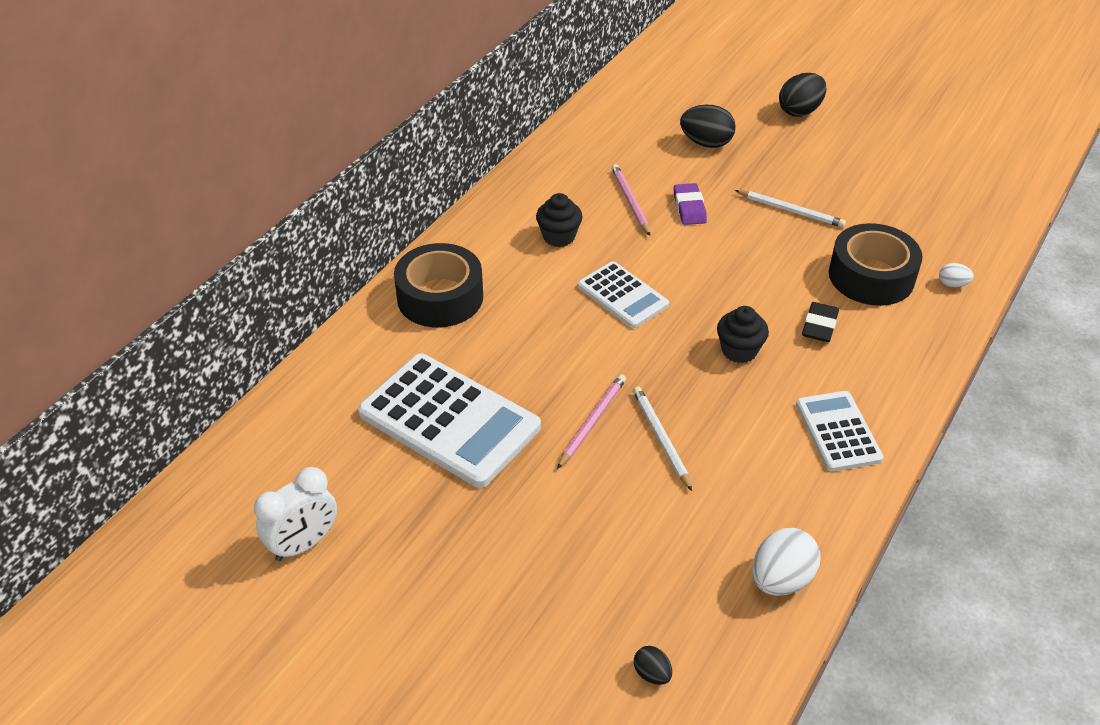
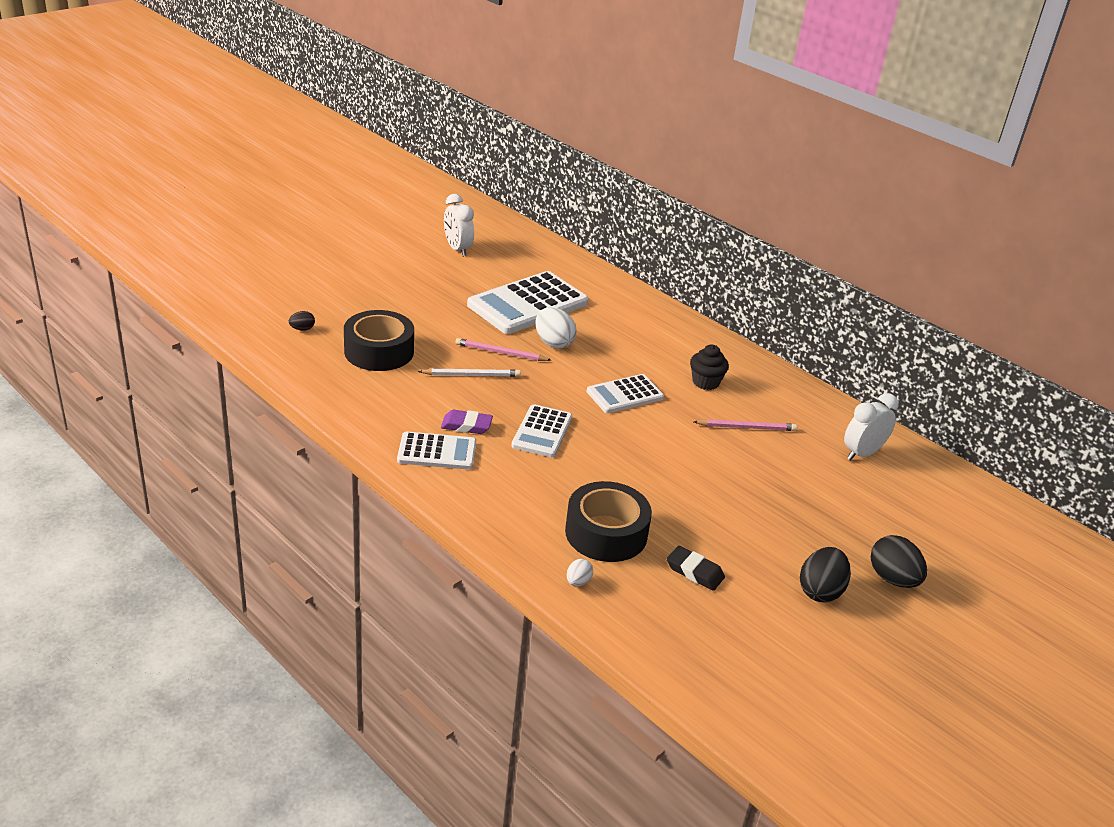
camera: 100 degrees right, 10 degrees down
(440, 297) = (648, 321): black tape -> black tape (379, 351)
(592, 422) = (500, 353): pink pencil -> pink pencil turned 150 degrees clockwise
(627, 128) = (862, 453): none -> white clock
(689, 208) = (731, 457): purple eraser -> purple eraser (466, 425)
(706, 143) = (834, 495): black egg -> black egg (820, 591)
(739, 350) = (542, 432): black cupcake -> white calculator
(781, 579) = (331, 388): white egg -> white egg (553, 343)
(791, 211) = (715, 515): white pencil -> none
(819, 326) = (553, 481): black eraser -> black eraser (694, 572)

